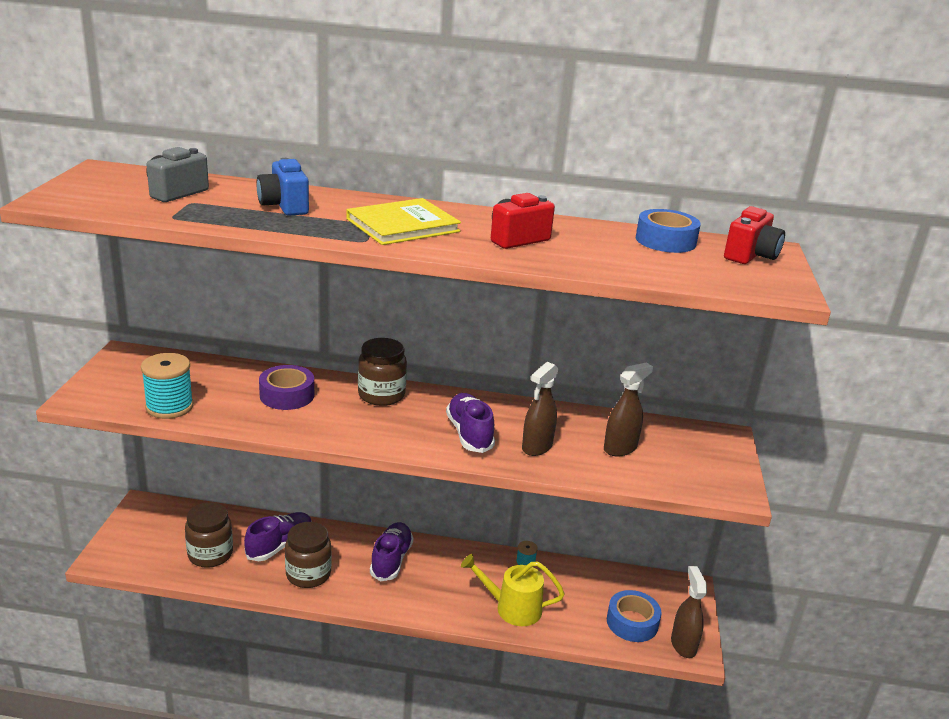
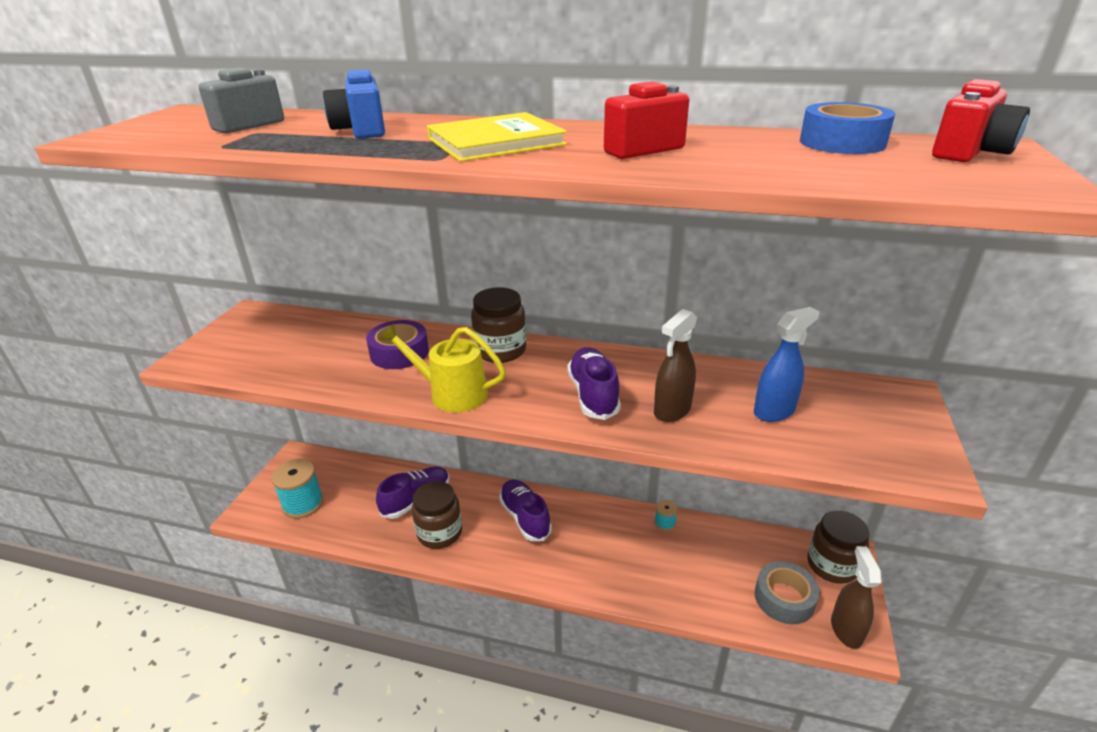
camera: 10 degrees right, 5 degrees up
(169, 407) = (273, 367): turquoise spool -> turquoise spool (303, 504)
(210, 554) = (348, 509): brown jar -> brown jar (832, 565)
(391, 560) = (525, 517): purple shoe -> purple shoe turned 45 degrees counterclockwise
(512, 608) = (649, 577): yellow watering can -> yellow watering can (451, 393)
(620, 448) = (774, 411): brown spray bottle -> blue spray bottle
(632, 622) = (784, 598): blue tape -> grey tape

